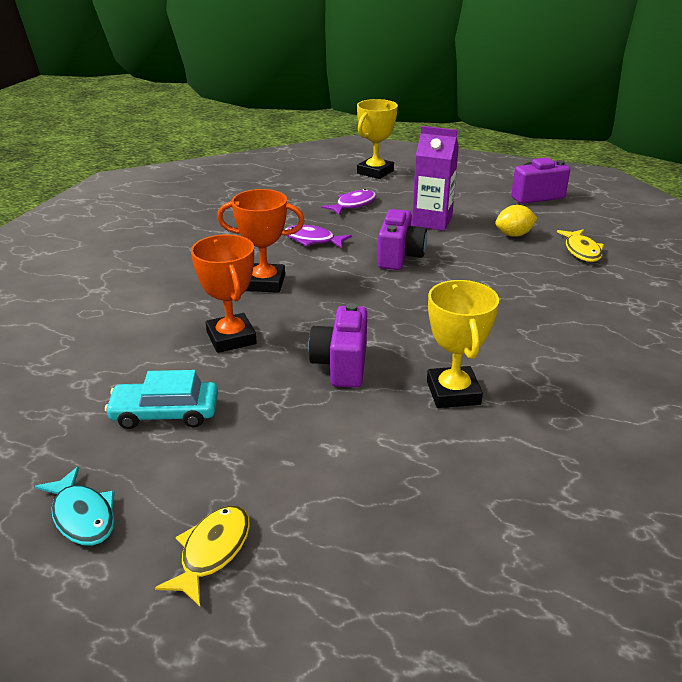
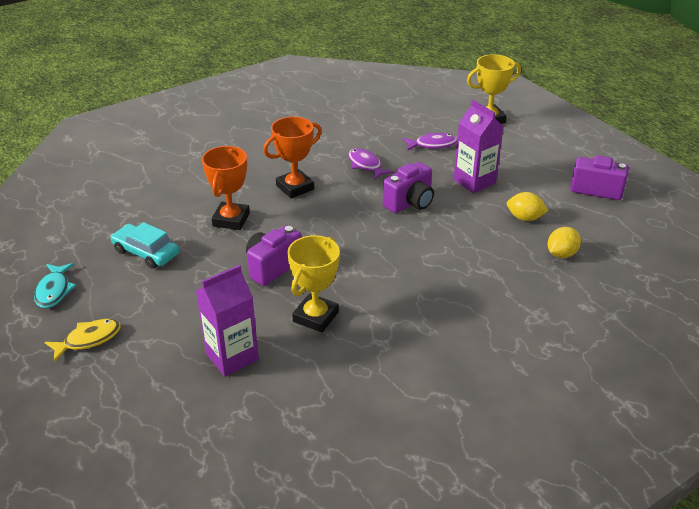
camera: 35 degrees right, 5 degrees up
(264, 283) = (295, 187): orange trophy -> orange trophy turned 75 degrees counterclockwise
(422, 476) = (232, 357): none -> purple carton
(581, 251) = (561, 254): yellow fish -> yellow lemon

